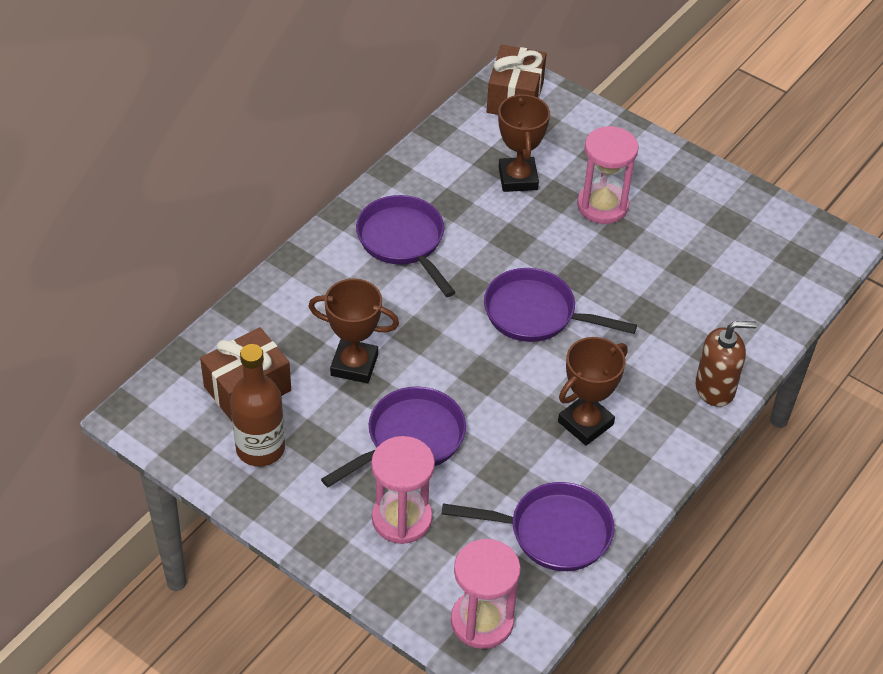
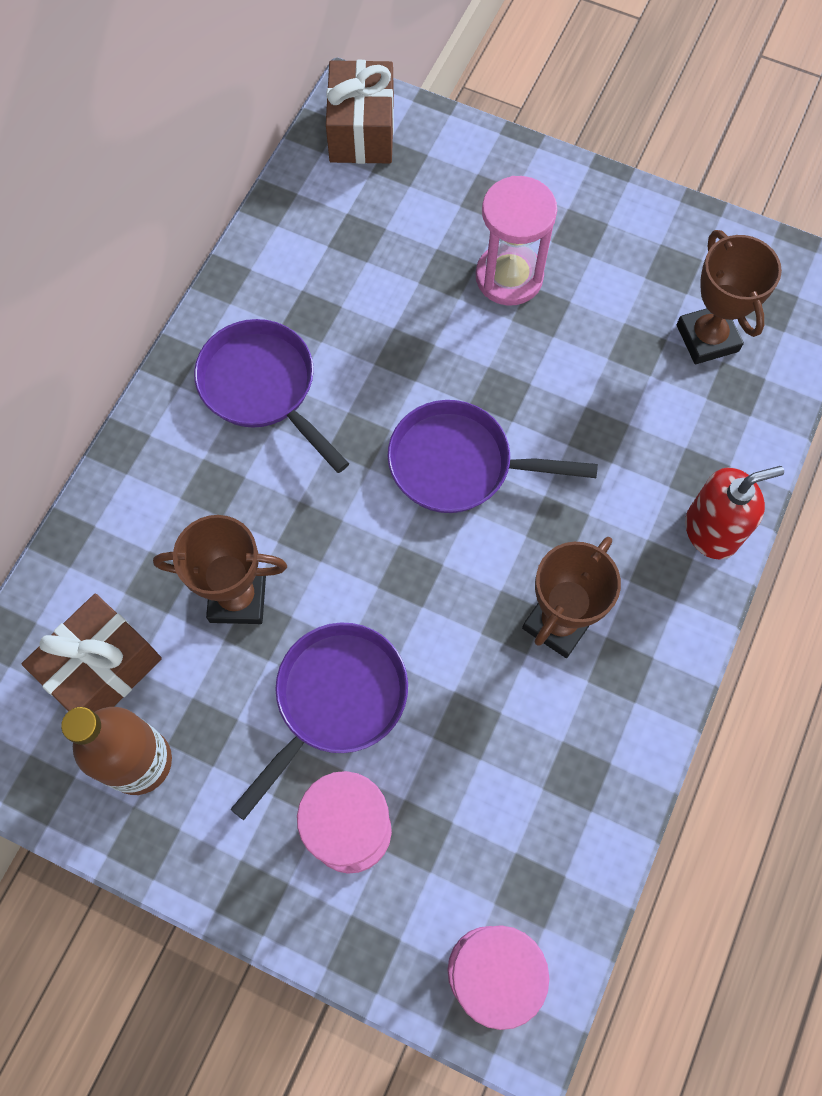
camera: 10 degrees left, 20 degrees up
(518, 178) = (391, 257): brown trophy -> brown trophy (707, 338)
(552, 532) = (551, 805): purple pan -> none
(715, 388) = (711, 530): brown soap dispenser -> red soap dispenser

